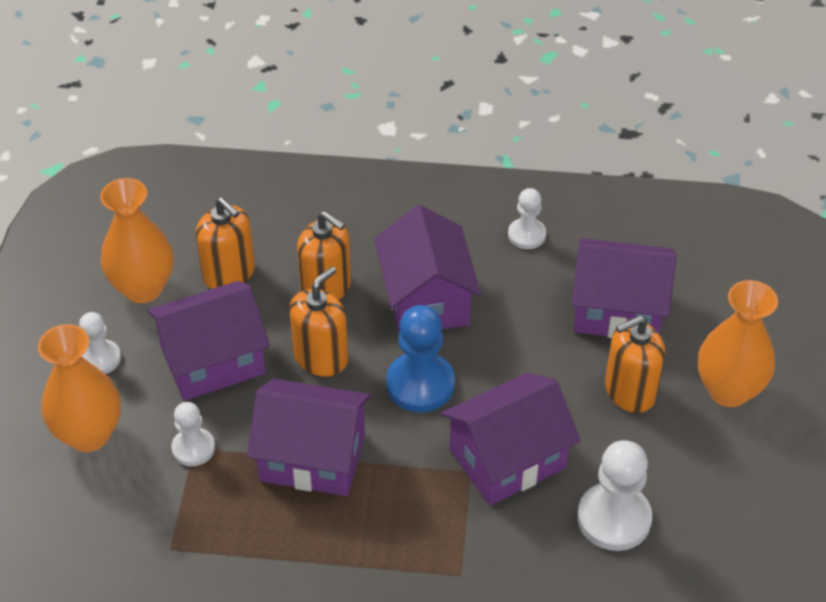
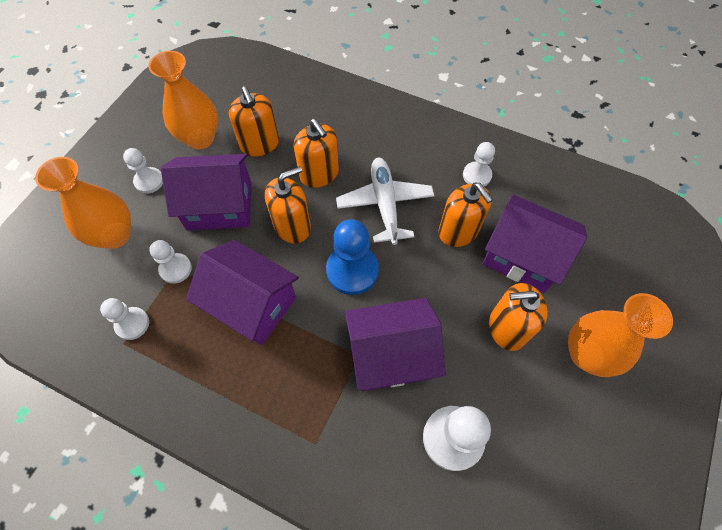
camera: 20 degrees right, 15 degrees up
(170, 524) = (132, 324): none -> white pawn
(426, 299) = (385, 204): purple house -> white plane
(530, 304) = (458, 231): none -> orange soap dispenser

